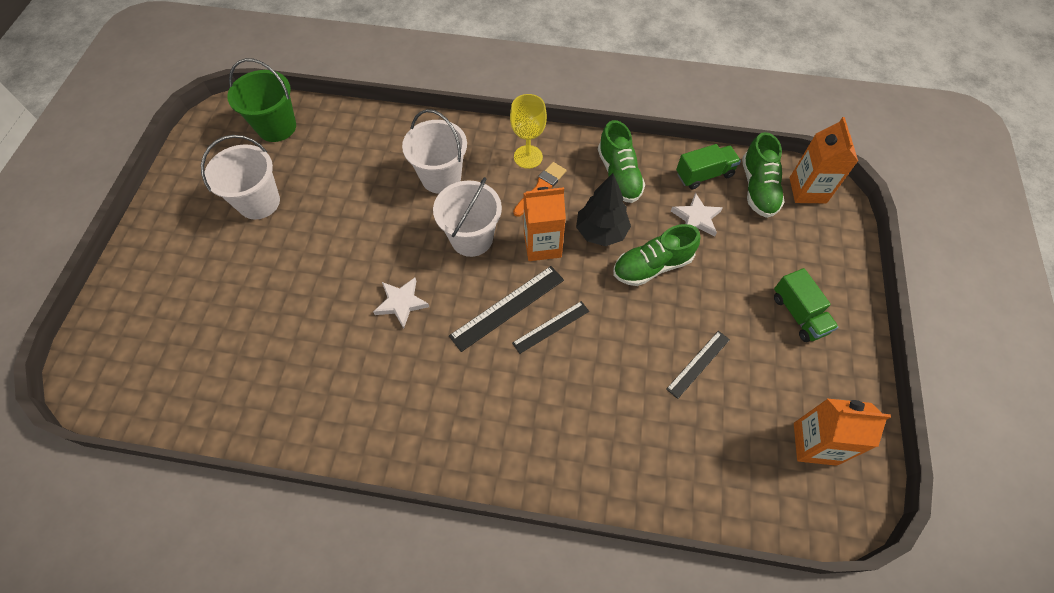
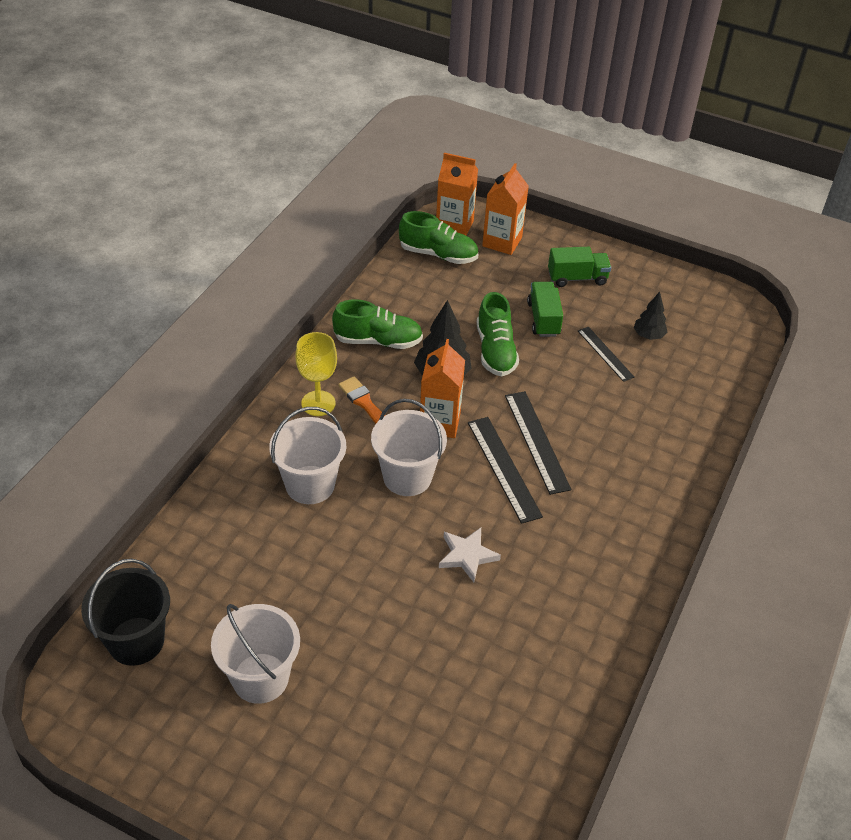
camera: 75 degrees left, 15 degrees down
(277, 127) = (136, 641): green bucket -> black bucket
(551, 327) = (536, 441): black ruler -> black ruler, size x1.55
(696, 218) = (454, 304): white star -> none
(704, 175) = (406, 283): green truck -> green truck (543, 319)
(749, 402) = (648, 335): none -> black tree
(814, 444) = (692, 312): orange carton -> orange carton (502, 242)

